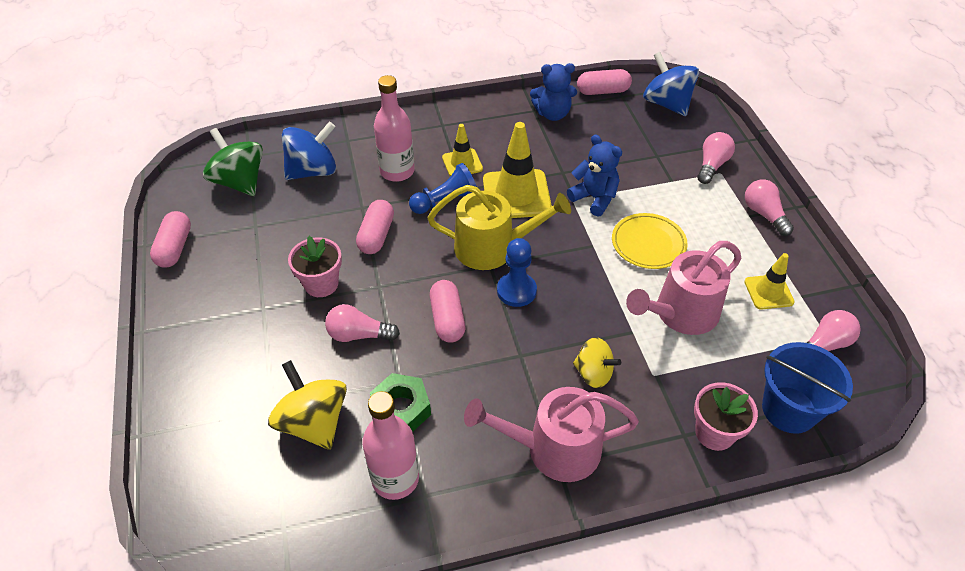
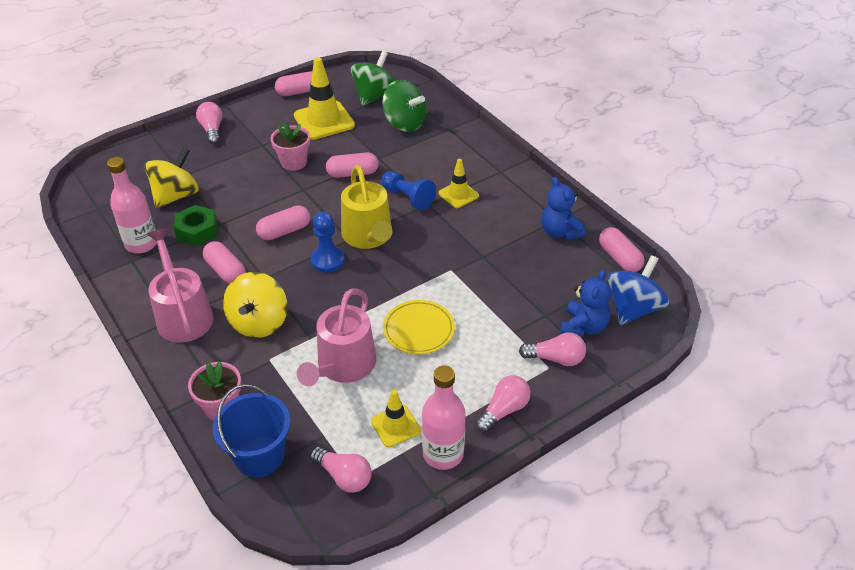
camera: 70 degrees right, 5 degrees down
(313, 171) = (404, 123): blue spinning top -> green spinning top
(359, 335) = (254, 193): pink light bulb -> pink light bulb (212, 130)
(397, 171) = (428, 163): pink bottle -> pink bottle (443, 454)
(493, 391) = (226, 271): none -> pink capsule
(516, 194) = (437, 234): yellow traffic cone -> yellow traffic cone (324, 120)
(593, 373) = (259, 322): yellow spinning top -> yellow spinning top, size x1.58
(594, 198) = (459, 283): blue teddy bear -> blue teddy bear (583, 327)
(681, 313) = (343, 366): pink watering can -> pink watering can turned 105 degrees counterclockwise

